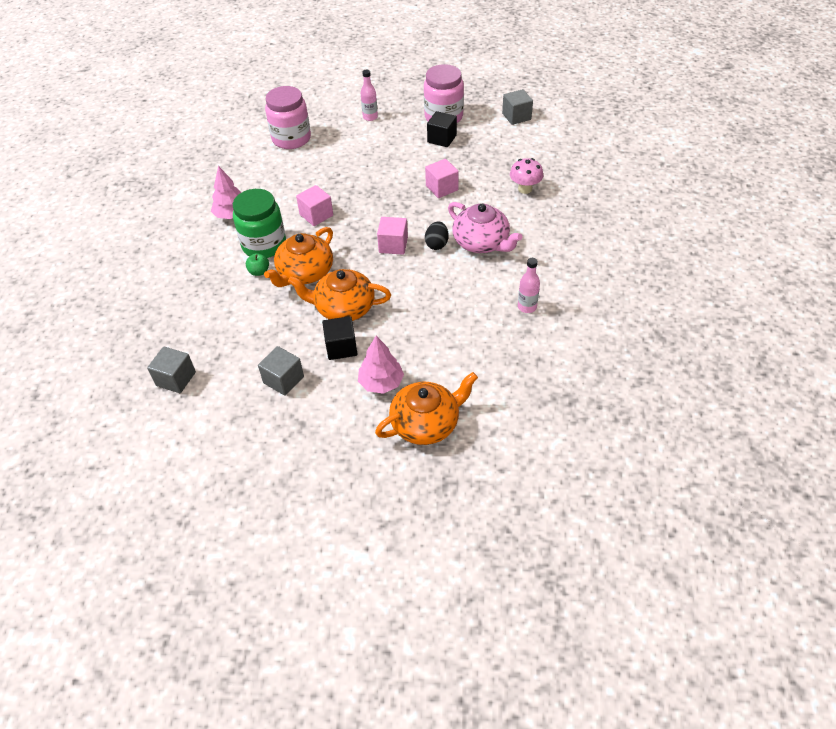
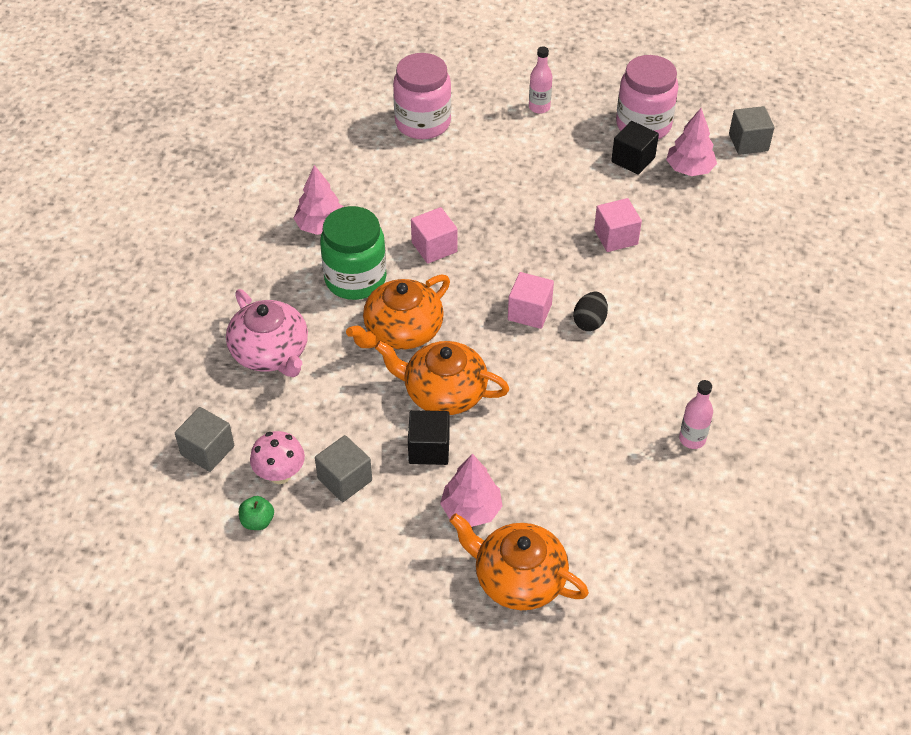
camera: 10 degrees right, 0 degrees up
(259, 272) = (341, 318): green apple -> green apple (257, 521)
(426, 423) = (518, 578): orange teapot -> orange teapot turned 135 degrees counterclockwise
(481, 139) = (689, 169): none -> pink tree
(481, 242) = (652, 331): pink teapot -> pink teapot (271, 352)
(525, 189) = (733, 259): pink mushroom -> pink mushroom (280, 474)

